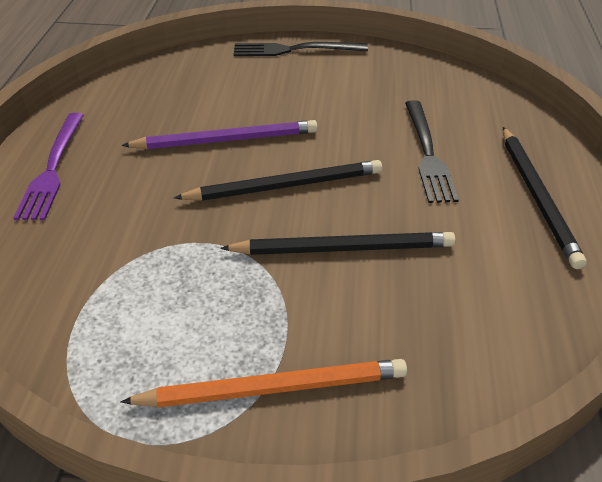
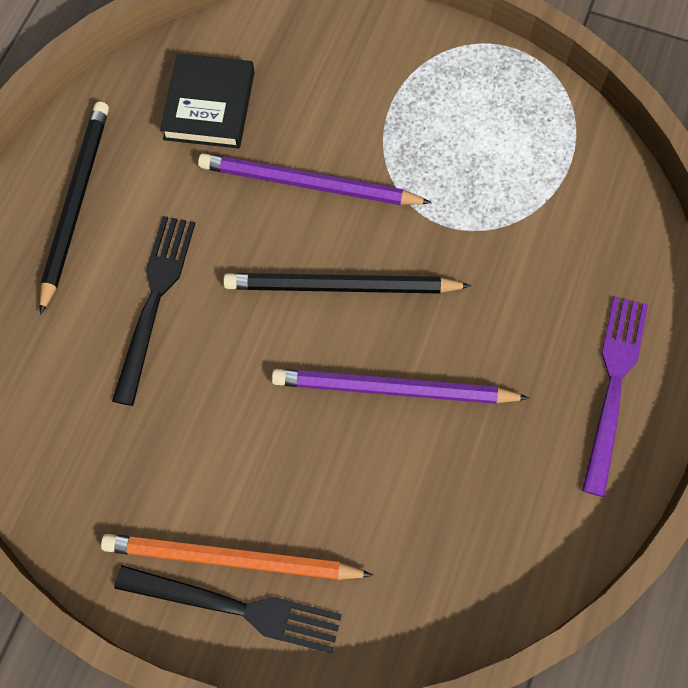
camera: 165 degrees left, 25 degrees up
(273, 388) = (411, 65): orange pencil -> orange pencil (231, 559)
(343, 248) = (308, 184): black pencil -> purple pencil
(477, 295) = (209, 105): none -> black book

